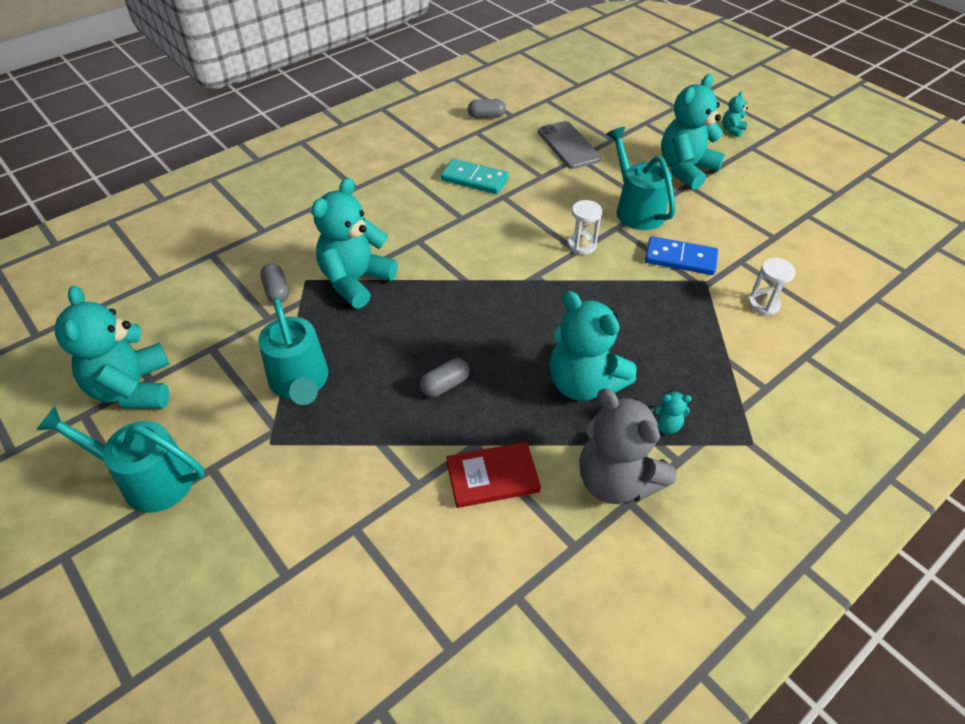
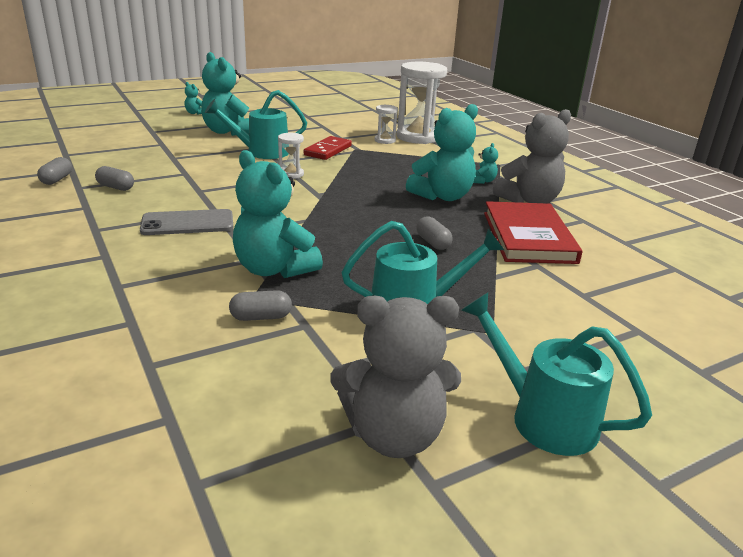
camera: 80 degrees left, 20 degrees down
(133, 389) = (394, 435): turquoise teddy bear -> grey teddy bear
(147, 479) = (542, 417): turquoise watering can -> turquoise watering can turned 105 degrees clockwise
(474, 179) = (159, 198): turquoise domino -> none
(486, 150) = (116, 187): none -> grey capsule
(492, 477) = (528, 237): red book -> red book, size x1.66
(568, 145) = (151, 158): grey phone -> grey phone (187, 223)
(680, 258) = (327, 150): blue domino -> red domino
(809, 337) = (418, 137): none -> white hourglass

